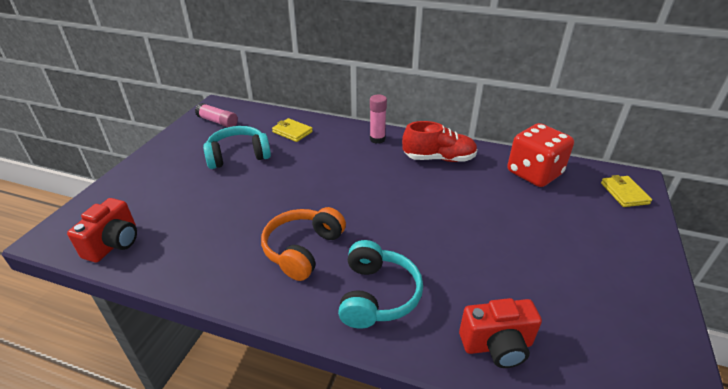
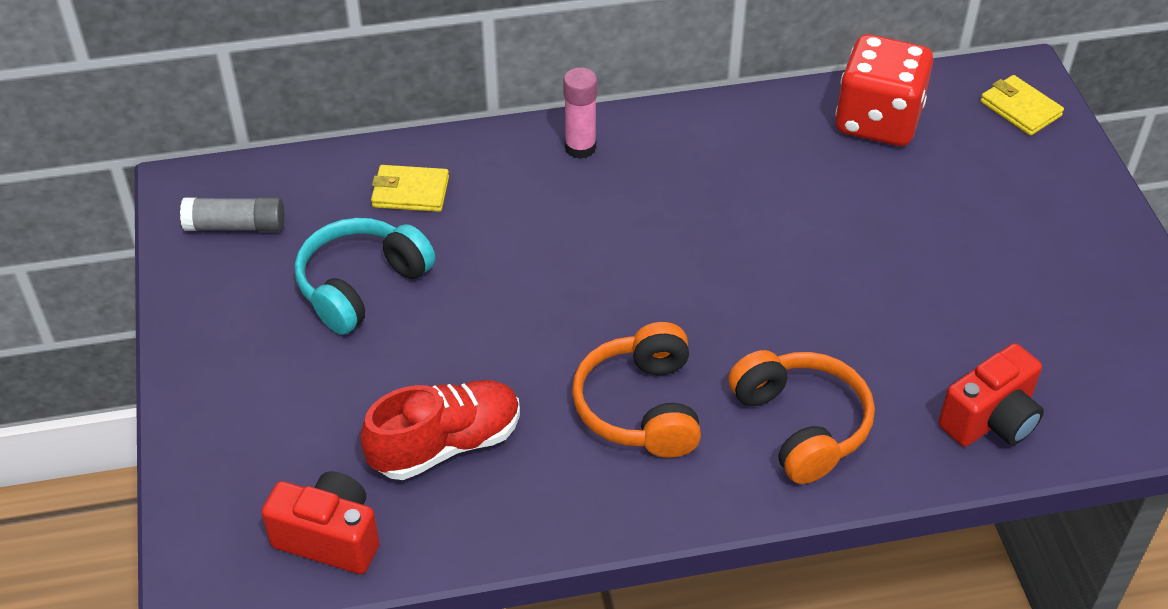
camera: 30 degrees left, 10 degrees up
(114, 244) = (330, 538): red camera -> red camera turned 60 degrees counterclockwise
(217, 122) = (235, 226): pink glue stick -> grey glue stick
(377, 295) = (801, 425): turquoise headphones -> orange headphones
(439, 158) = (715, 149): red shoe -> red shoe (445, 444)

